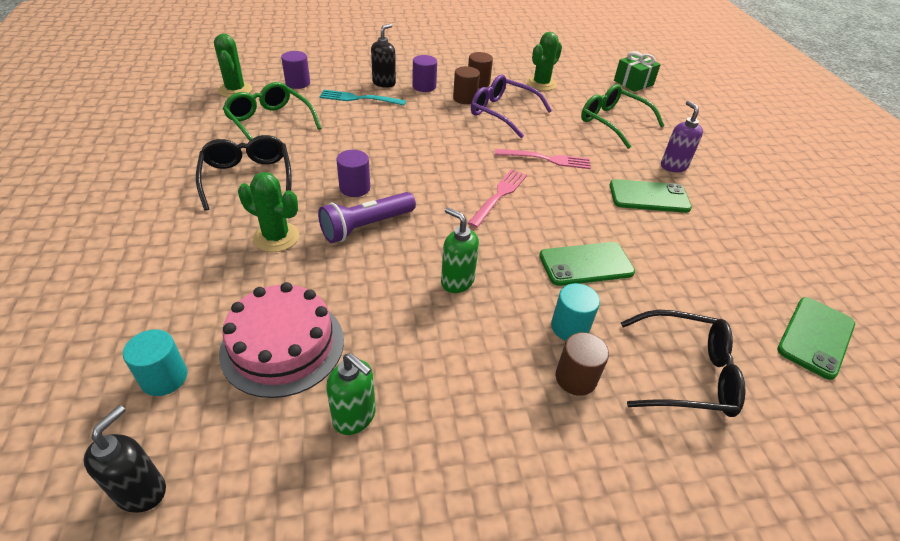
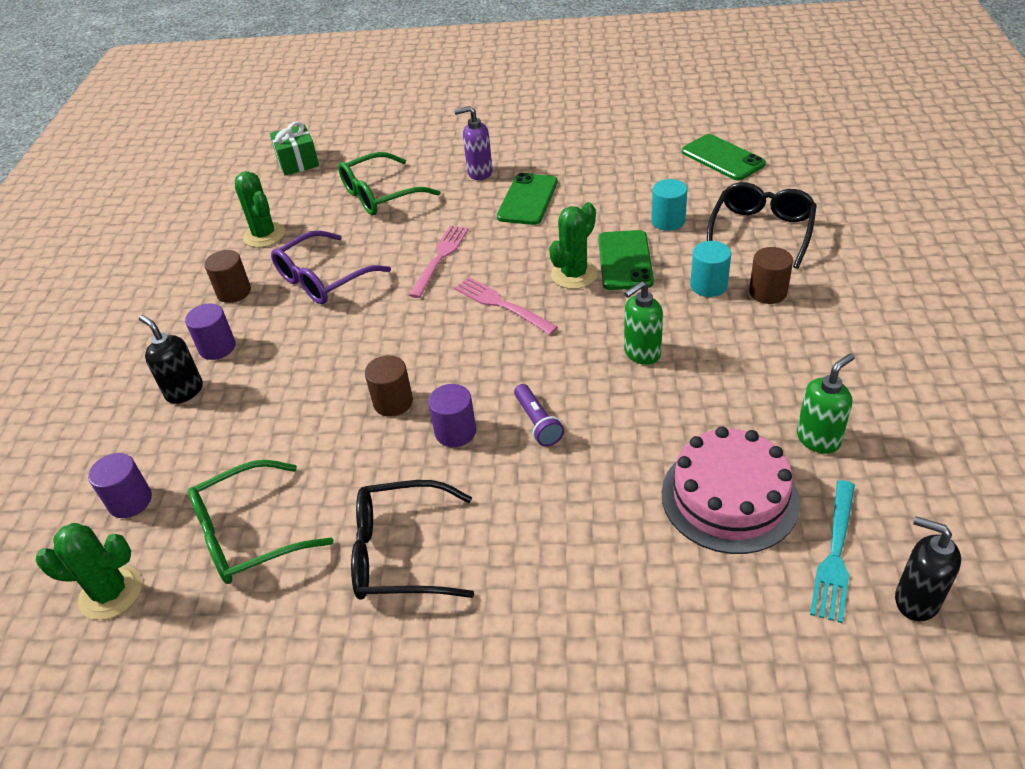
camera: 70 degrees left, 0 degrees up
(164, 378) = (776, 602): turquoise cylinder -> turquoise cylinder (668, 221)
(276, 237) = (544, 511): green cactus -> green cactus (574, 274)
(359, 98) = (220, 422): turquoise fork -> turquoise fork (835, 554)
(366, 226) = (537, 423): purple flashlight -> purple flashlight, size x0.64
(465, 98) = (271, 309): brown cylinder -> brown cylinder (393, 402)

